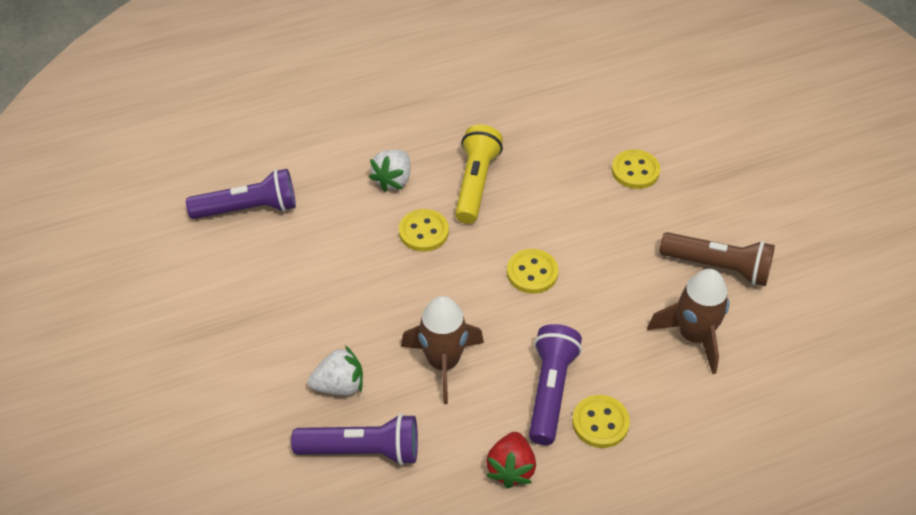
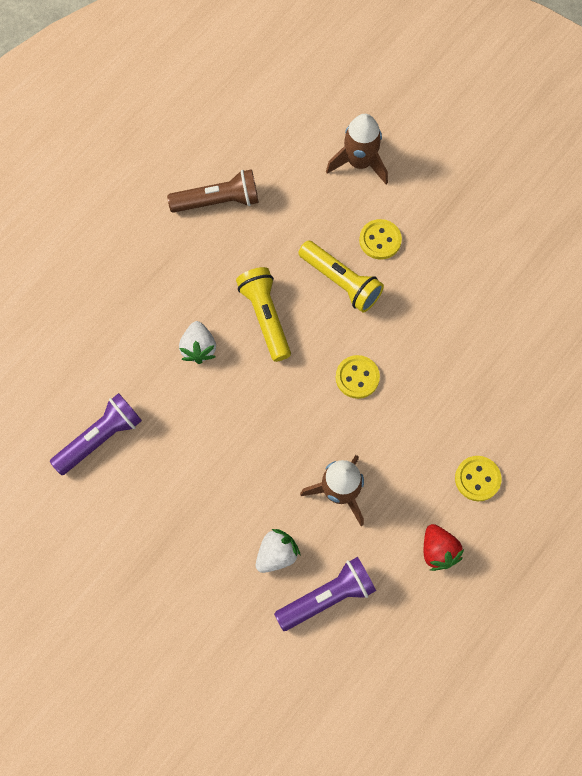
camera: 30 degrees left, 20 degrees up
(423, 232) = (253, 384): yellow button -> none
(550, 391) = (429, 473): purple flashlight -> none
(571, 187) = (341, 282): none -> yellow flashlight
(693, 336) = (501, 370): brown rocket -> brown rocket (359, 162)
(718, 267) = (487, 299): brown flashlight -> brown flashlight (218, 201)

